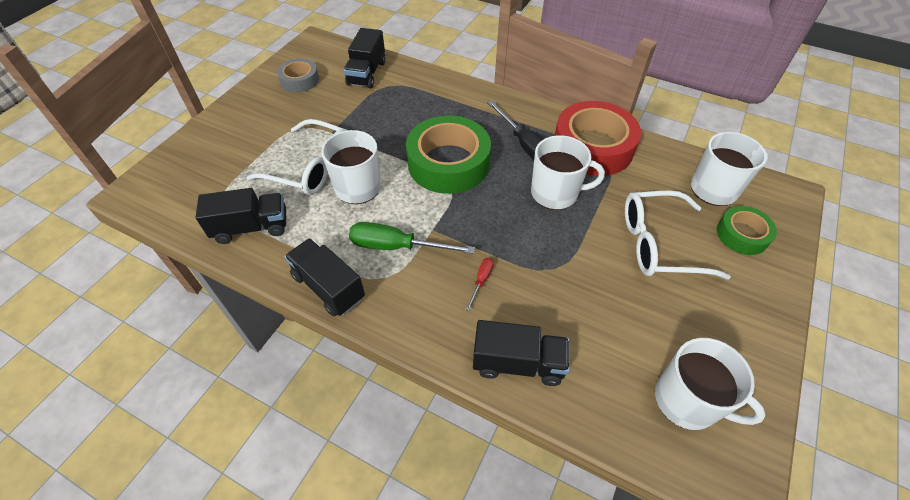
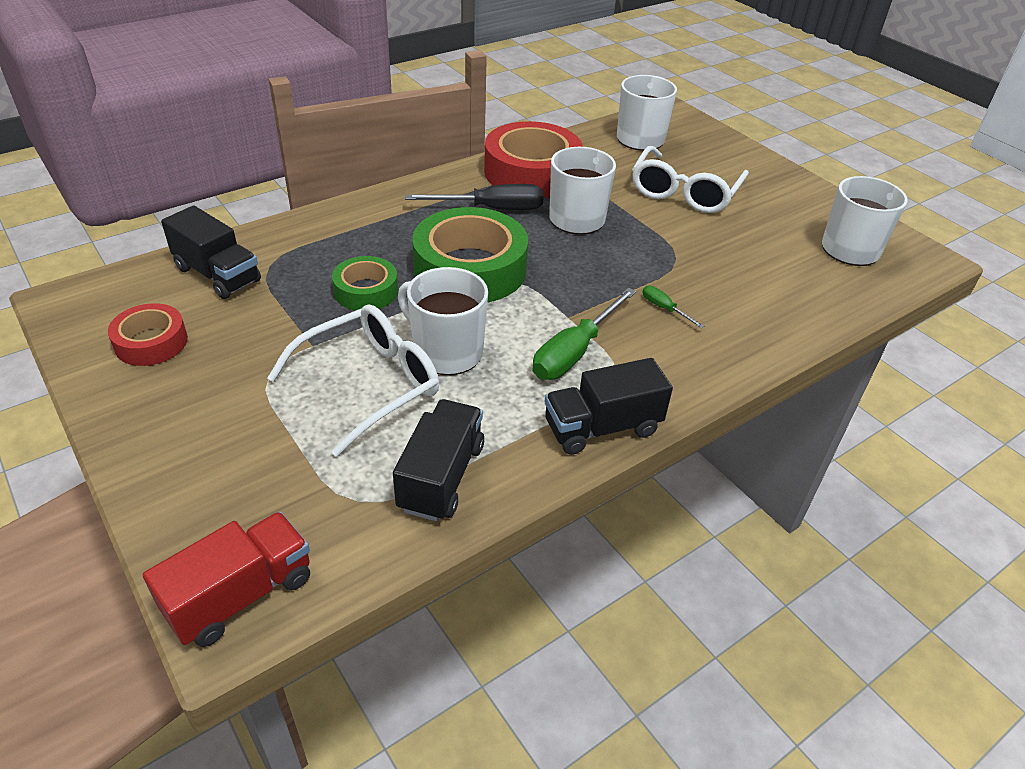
camera: 65 degrees left, 10 degrees down
(147, 190) = (240, 595): none -> red truck
(300, 80) = (151, 342): grey tape -> red tape
(481, 281) = (664, 308): red screwdriver -> green screwdriver
(518, 363) = (777, 322): black truck -> none
(742, 235) = (701, 151): green tape -> green tape (366, 291)

